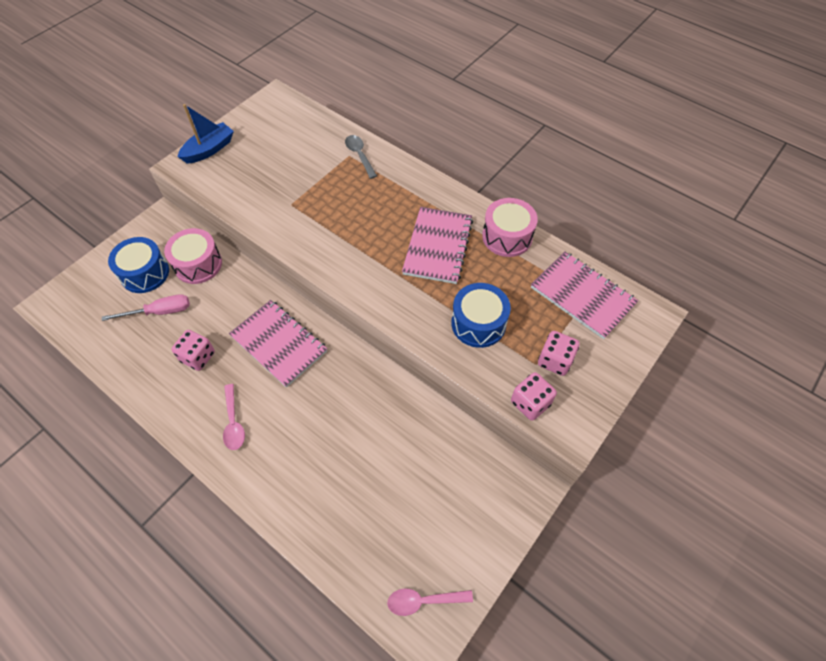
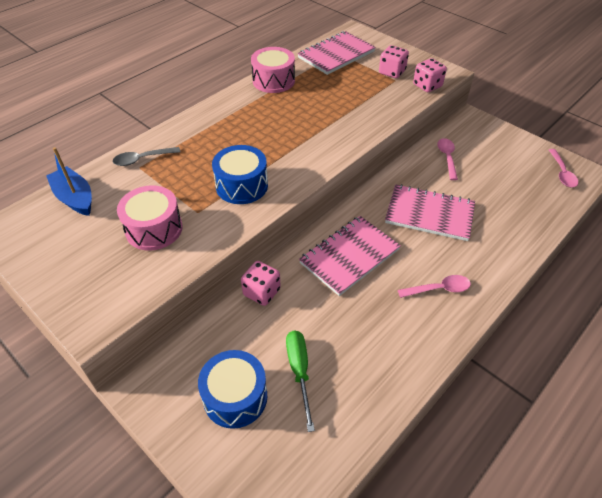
camera: 85 degrees left, 10 degrees down
(160, 312) = (299, 371): pink screwdriver -> green screwdriver
(198, 264) = (232, 336): pink drum -> pink drum (154, 229)
(198, 357) = (364, 325): pink dice -> pink dice (261, 292)
(209, 149) = (73, 293): blue boat -> blue boat (75, 198)
(437, 246) = (277, 116): pink notebook -> pink notebook (429, 214)
(439, 448) = (447, 158): none -> pink spoon
(478, 323) = (359, 102): blue drum -> blue drum (242, 185)

